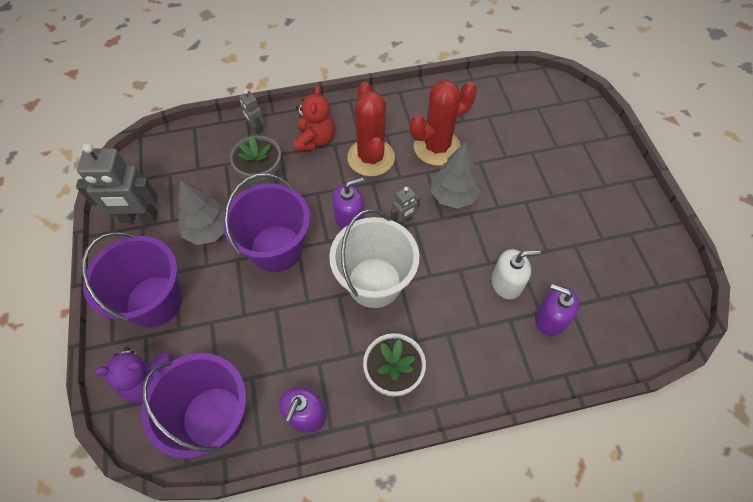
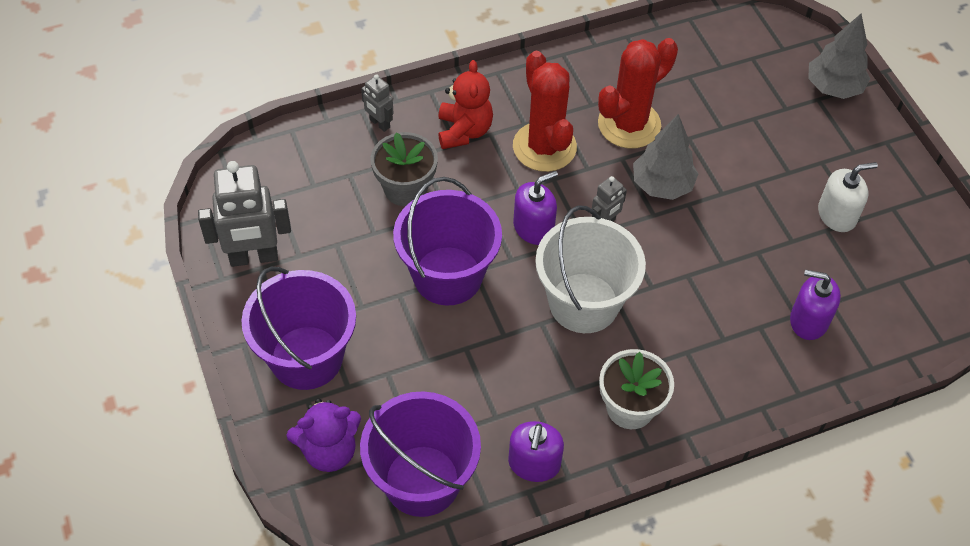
camera: 10 degrees left, 5 degrees down
(208, 230) = (351, 263): grey tree -> grey tree (833, 87)
(506, 283) = (748, 285): white soap dispenser -> white soap dispenser (837, 215)

